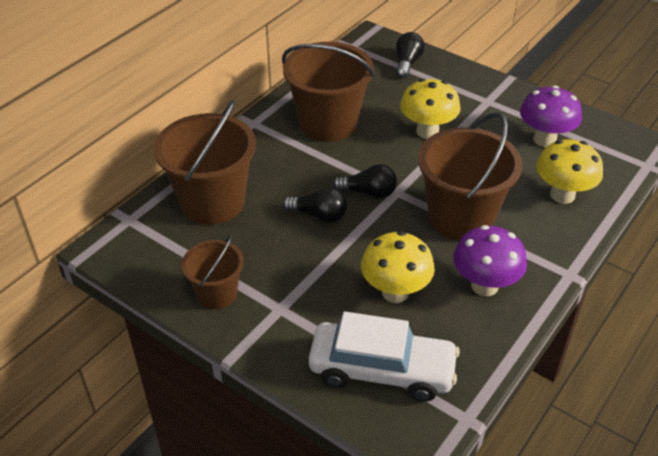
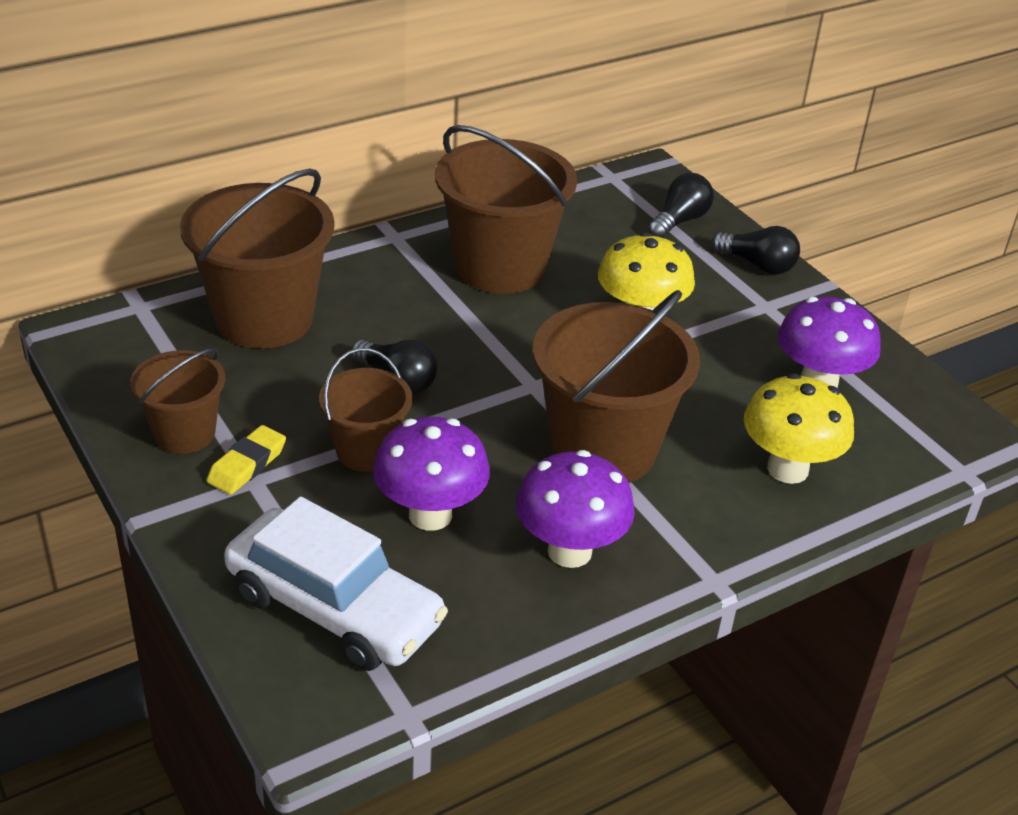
camera: 20 degrees right, 5 degrees down
(269, 300) = (247, 465): none -> yellow eraser
(332, 266) = (366, 451): none -> brown bucket
(368, 192) = (490, 373): black light bulb -> black light bulb (757, 265)
(395, 292) = (430, 515): yellow mushroom -> purple mushroom

